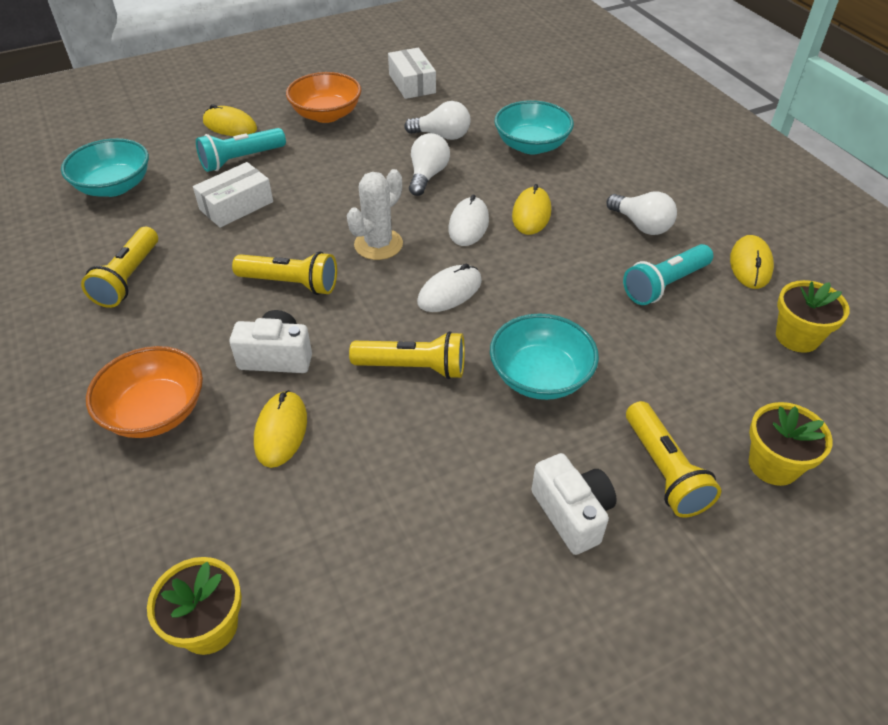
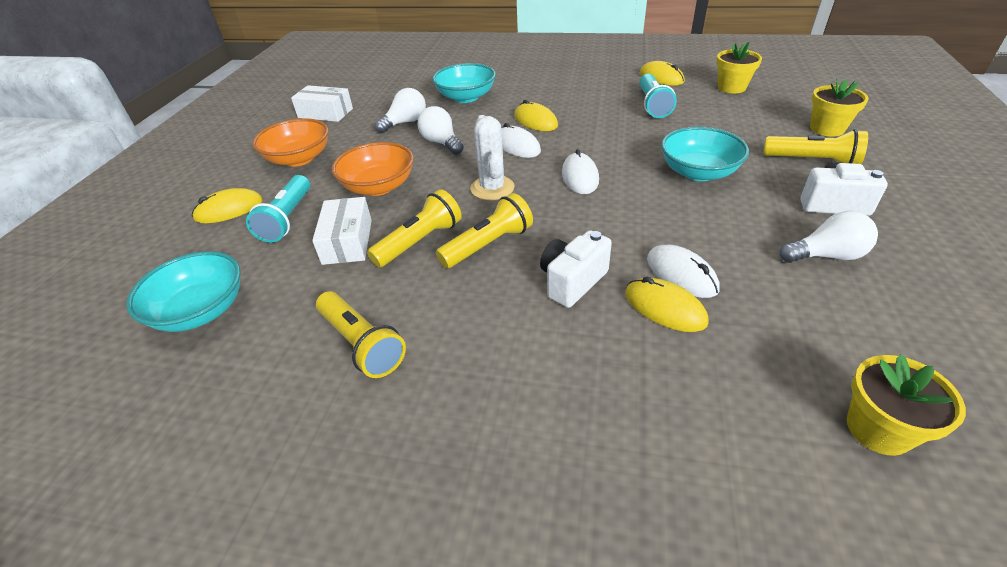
camera: 50 degrees left, 5 degrees down
(155, 412) = (578, 383): orange bowl -> orange bowl (379, 187)
(339, 425) = (681, 274): none -> white mouse
(413, 367) = (646, 218): yellow flashlight -> yellow flashlight (420, 242)
(641, 225) = (591, 93): white light bulb -> white light bulb (826, 255)

